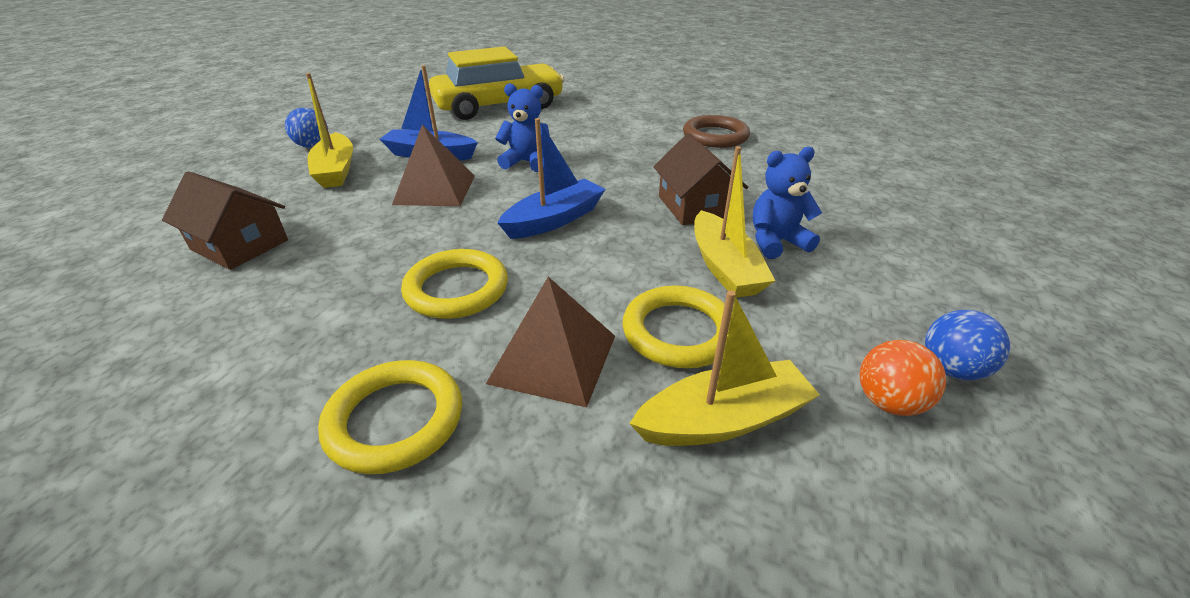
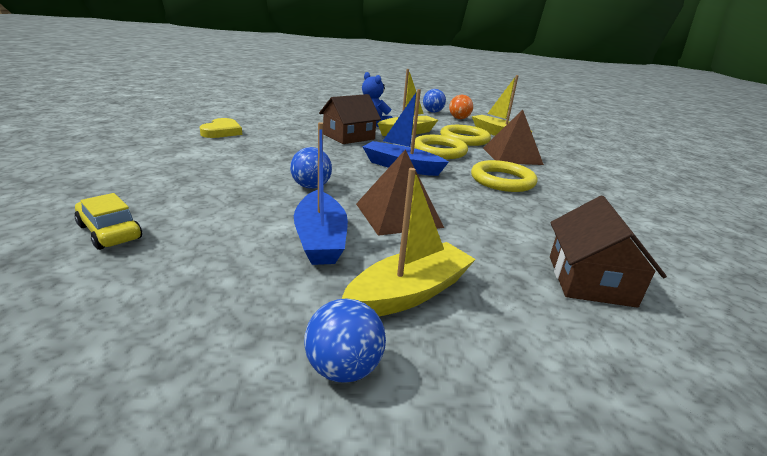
camera: 115 degrees left, 10 degrees down
(395, 420) = (585, 176): yellow ring -> yellow ring (439, 151)
(499, 106) = (110, 232): yellow car -> yellow car, size x0.42
(527, 162) = (311, 187): blue teddy bear -> blue ball
(715, 136) = (222, 132): brown ring -> yellow heart

